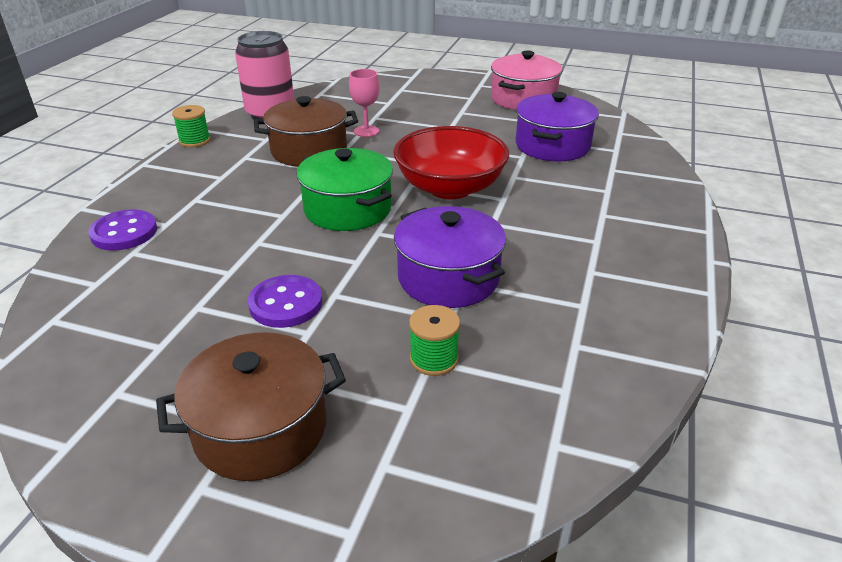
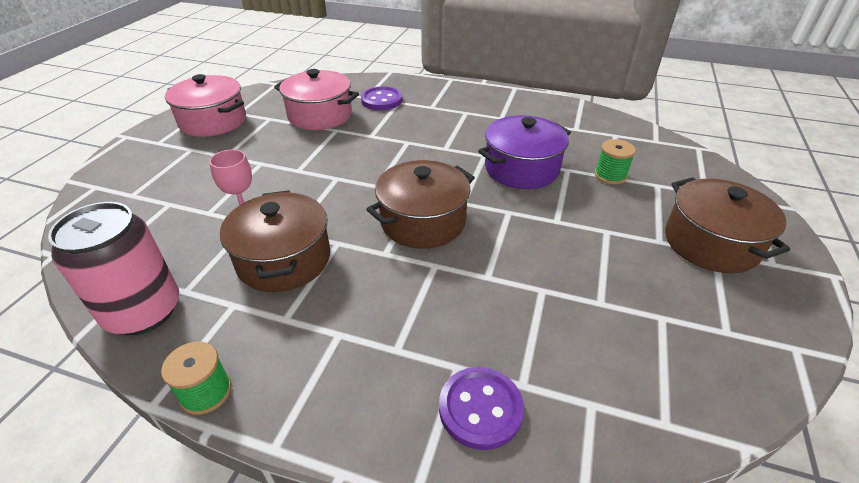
camera: 90 degrees left, 5 degrees up
(286, 304) = (577, 246): purple button -> purple button (381, 100)
(348, 209) = (423, 221): green pot -> brown pot
(450, 188) = (387, 165): red bowl -> none
(552, 146) = (320, 115): purple pot -> pink pot

